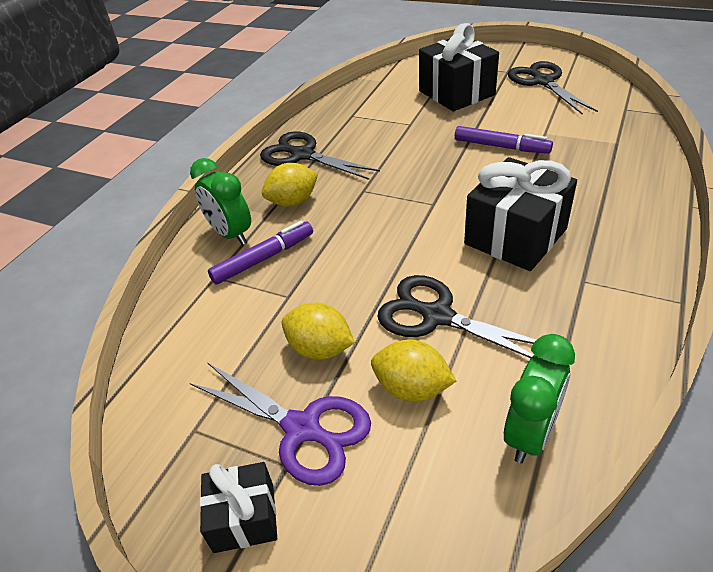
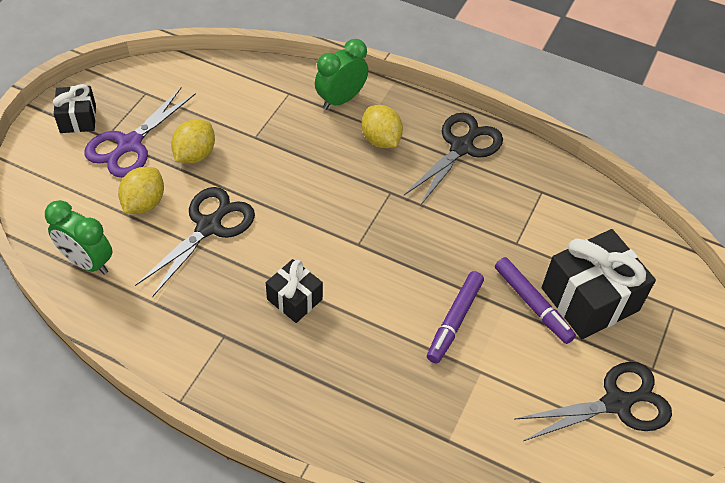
camera: 85 degrees right, 10 degrees up
(264, 258) = (304, 121): purple marker -> purple marker (532, 304)
(515, 236) = (294, 299): black gift -> black gift, size x0.55

